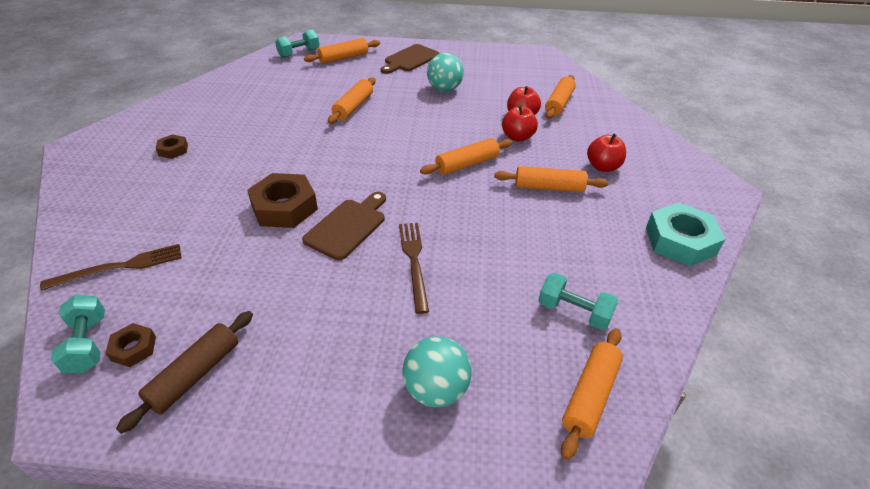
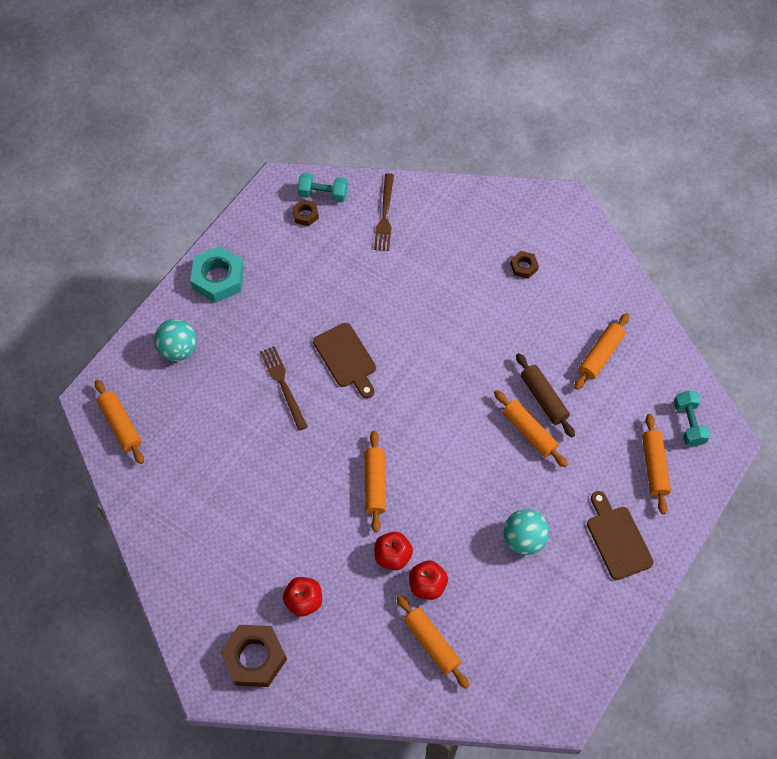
camera: 120 degrees right, 20 degrees up
(195, 375) = (266, 240): brown rolling pin -> brown rolling pin (543, 398)
(284, 207) = (394, 324): brown nut -> brown nut (254, 658)
(414, 261) = (283, 385): brown fork -> brown fork turned 135 degrees counterclockwise
(549, 187) = (304, 531): orange rolling pin -> orange rolling pin (600, 355)
(574, 312) = (177, 458): turquoise dumbbell -> none
(680, 241) = (185, 585): turquoise nut -> turquoise nut (218, 278)

